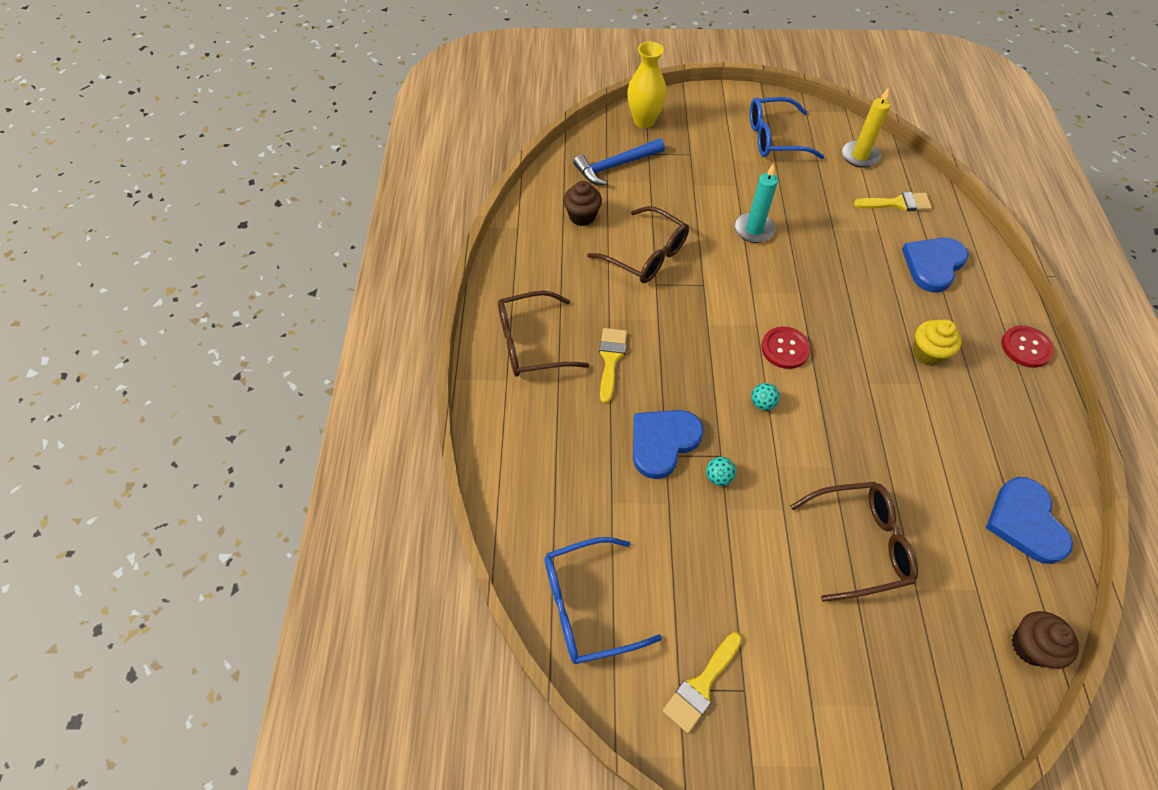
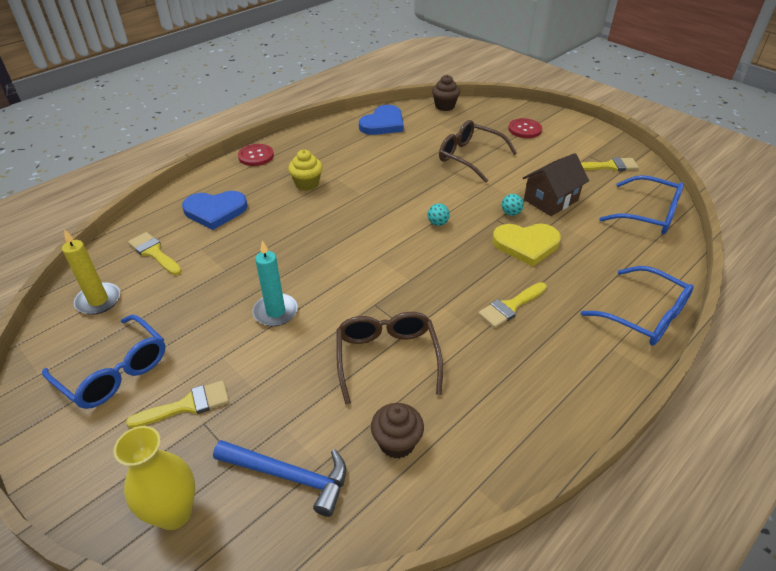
camera: 135 degrees left, 15 degrees down
(502, 435) = (645, 316): none -> blue glasses
(531, 343) = (567, 360): brown glasses -> none
(663, 442) = (526, 244): blue heart -> yellow heart
(703, 537) = (550, 200): none -> brown house
(711, 154) = (187, 405): none -> yellow brush
(785, 348) = (381, 235): red button -> red button (524, 129)

